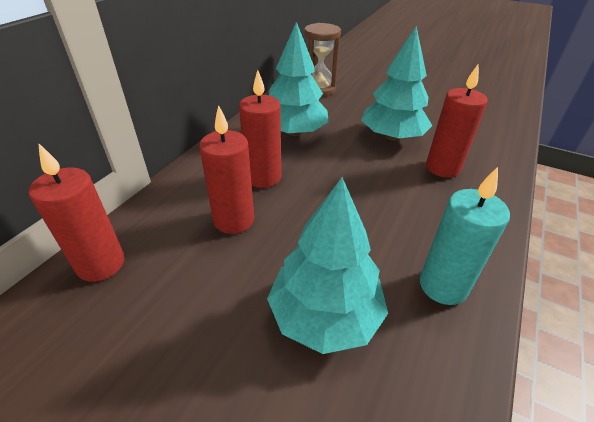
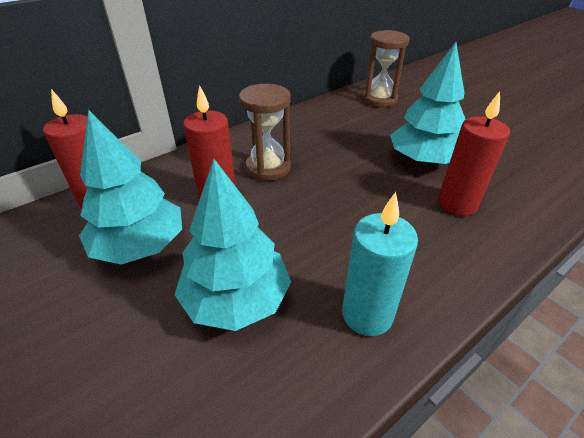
camera: 25 degrees right, 0 degrees up
(263, 177) = (268, 168): red candle -> brown hourglass
(294, 132) = (325, 135): turquoise tree -> turquoise tree (140, 246)

